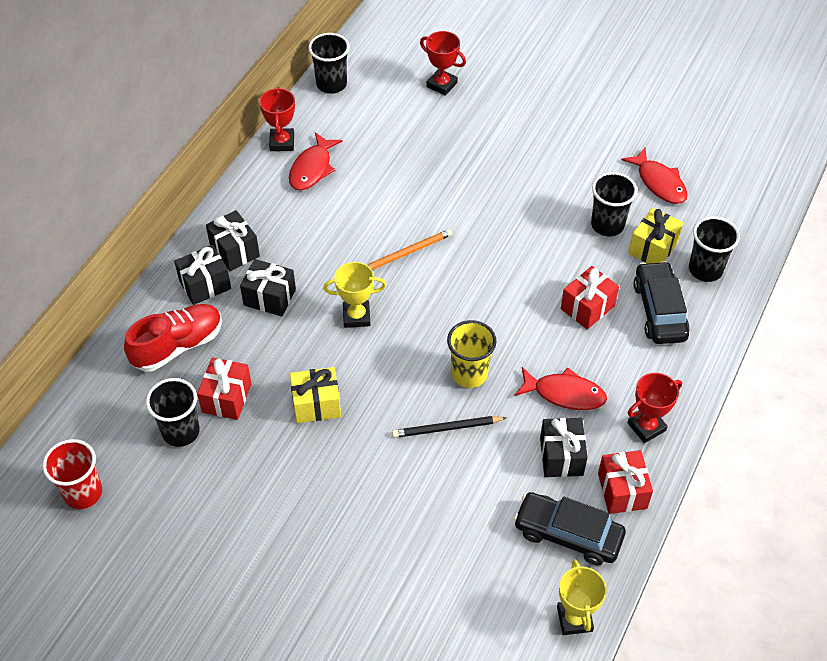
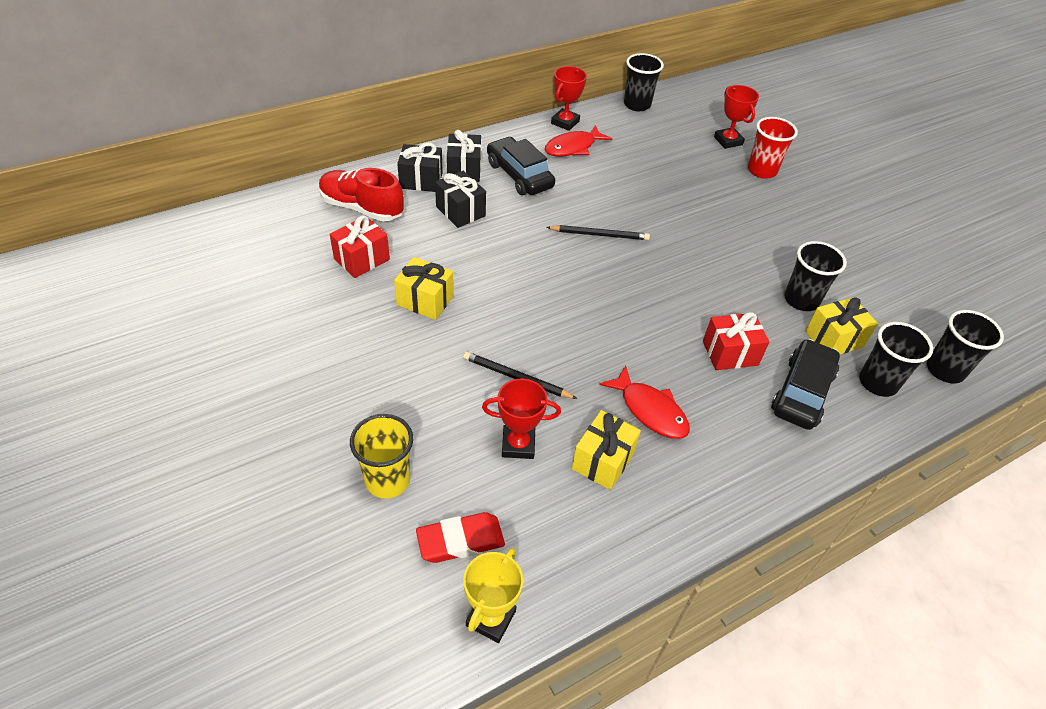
camera: 30 degrees right, 5 degrees down
(83, 493) = (196, 265): red cup -> red cup (762, 170)
(178, 346) = (362, 208): red shoe -> red shoe turned 150 degrees counterclockwise
(181, 432) = (305, 263): black cup -> black cup (944, 370)
(356, 316) = (516, 257): yellow trophy -> none
(407, 252) = (599, 234): orange pencil -> black pencil
(469, 374) = (574, 347): yellow cup -> yellow cup (387, 480)
(511, 581) = (460, 541): none -> red eraser
(561, 456) = (603, 461): black gift -> yellow gift
(568, 534) = (551, 533): black car -> black car (519, 175)
(622, 491) = (639, 527): red gift -> none
(646, 427) = (711, 484): red trophy -> red trophy (518, 445)
(659, 183) = (879, 292): red fish -> none

